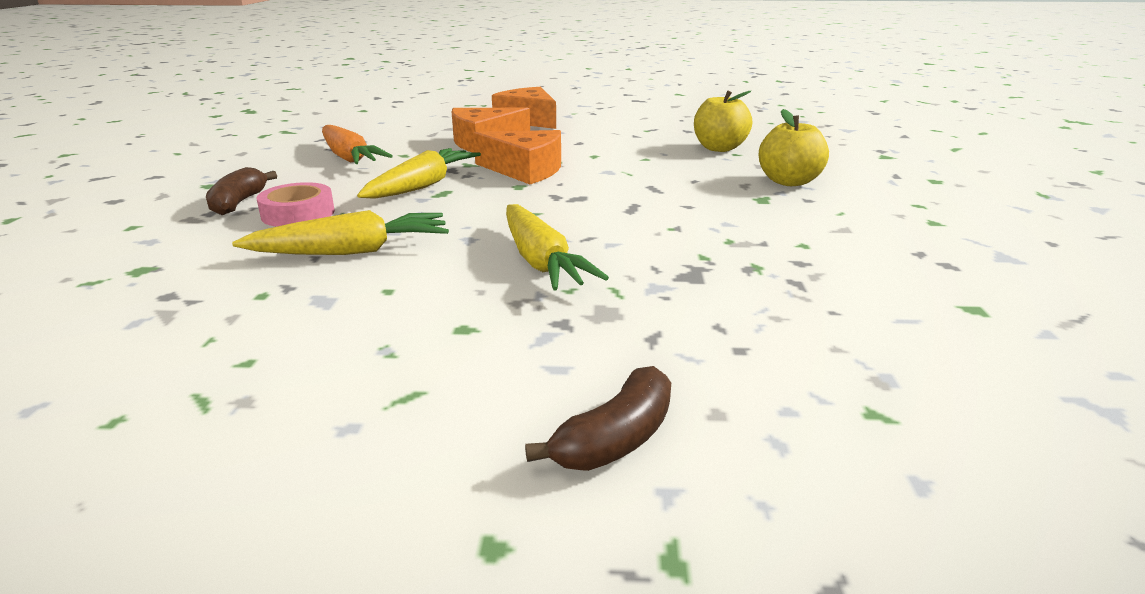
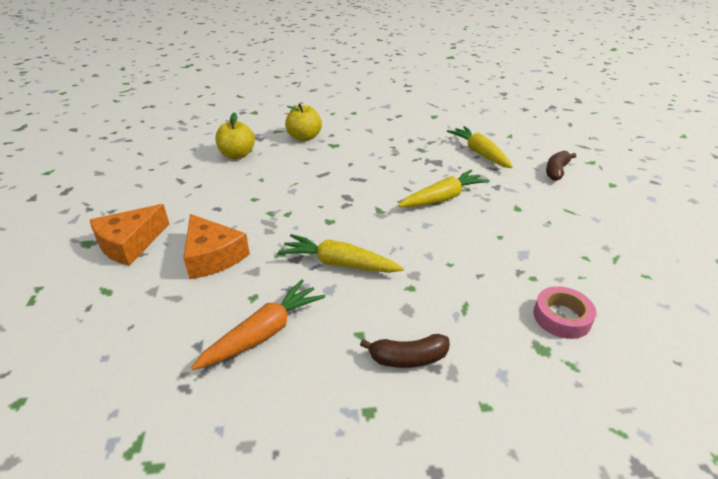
camera: 100 degrees left, 10 degrees up
(298, 214) = (417, 310): pink tape -> pink tape (562, 317)
(351, 251) = (465, 262): yellow carrot -> yellow carrot (479, 153)
(525, 170) = (293, 223): orange cheese -> none
(615, 439) = (556, 171): brown banana -> brown banana turned 90 degrees counterclockwise

